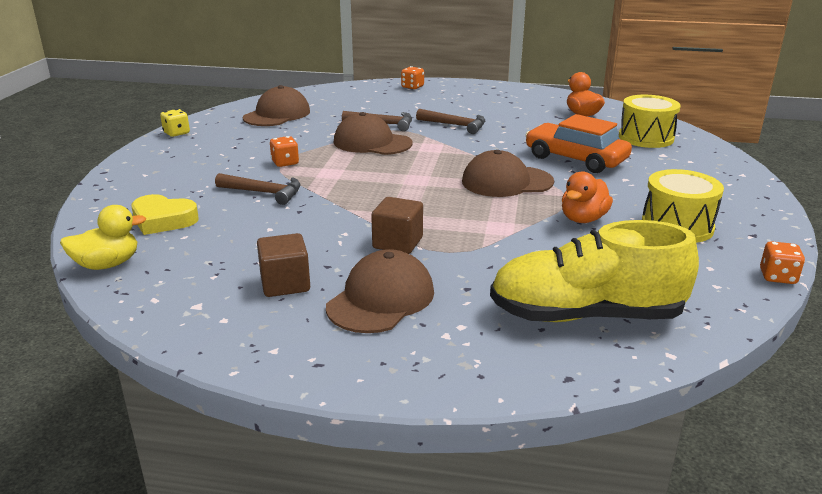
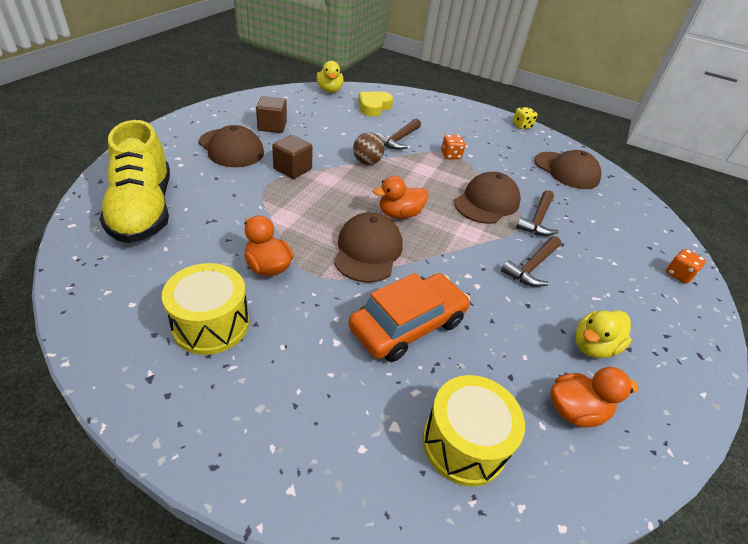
camera: 100 degrees right, 15 degrees up
(340, 203) = (367, 162): none -> brown ball
(433, 175) = (399, 214): none -> orange duck
(521, 110) = (593, 346): none -> yellow duck
(585, 315) = (143, 210): yellow shoe -> yellow shoe turned 150 degrees clockwise
(777, 277) = (76, 341): orange dice -> none

